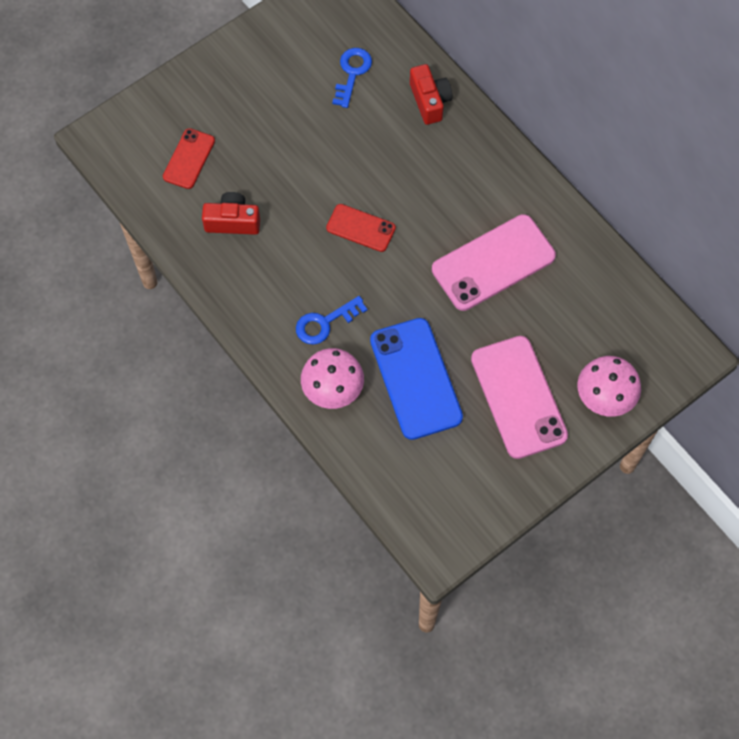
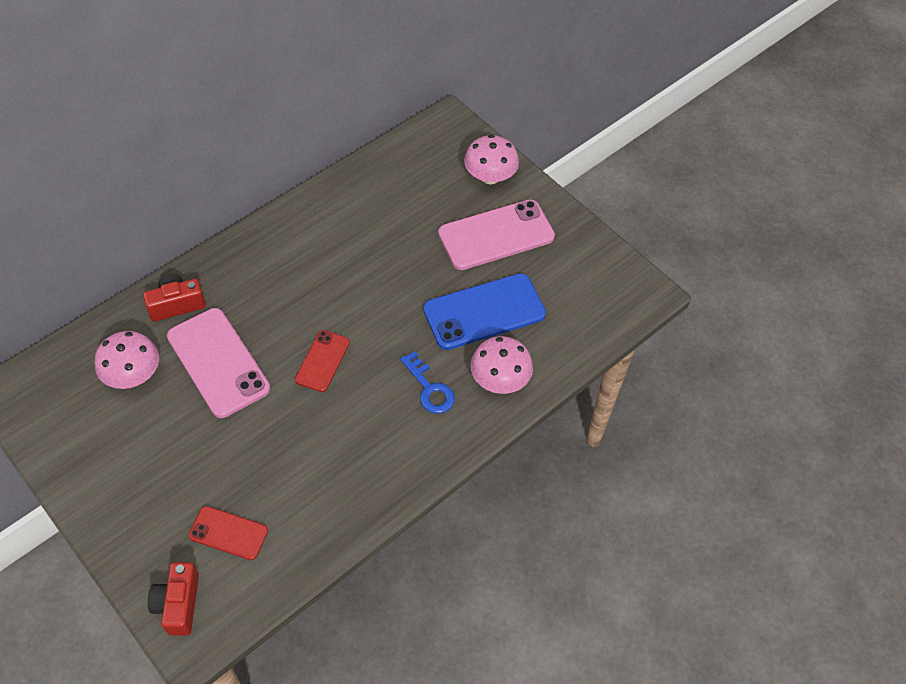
camera: 95 degrees left, 10 degrees down
(232, 221) = (311, 481): red camera -> red camera (178, 604)
(352, 73) = (133, 374): blue key -> pink mushroom
(493, 263) = (362, 253): pink phone -> pink phone (218, 362)

